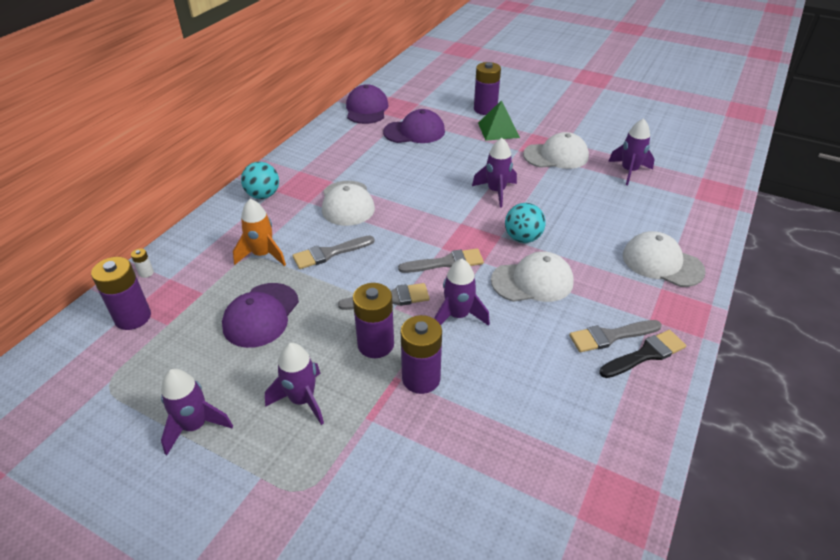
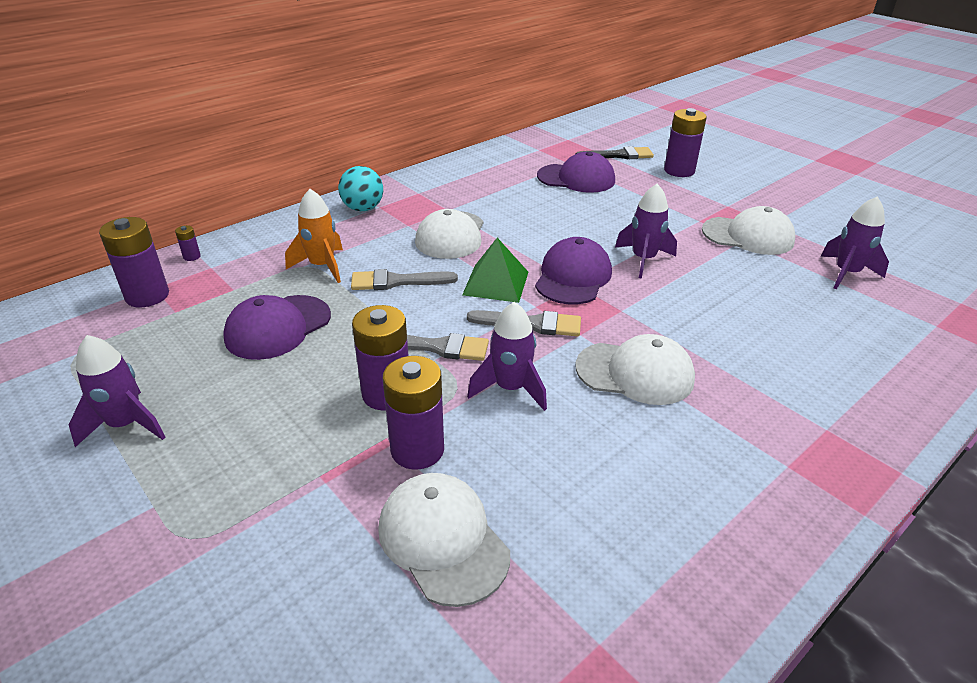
camera: 20 degrees right, 5 degrees down
(146, 273) = (192, 256): white battery -> purple battery
(302, 400) = (260, 432): purple rocket -> none
(366, 109) = (533, 147): purple cap -> purple cap (573, 277)
(498, 130) = (684, 194): green pyramid -> green pyramid (496, 283)
(522, 238) = (650, 319): turquoise ball -> none
(610, 336) = (713, 472): grey brush -> none
(645, 354) = (757, 512): black brush -> black brush (618, 155)
(662, 263) = (843, 396): white cap -> white cap (443, 540)

